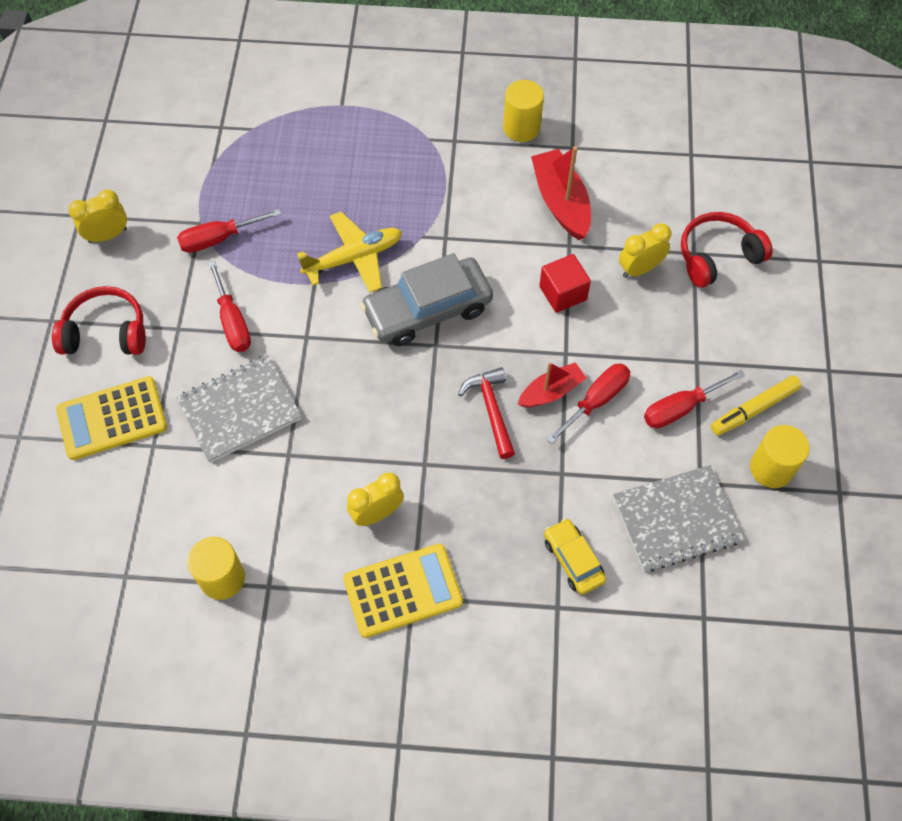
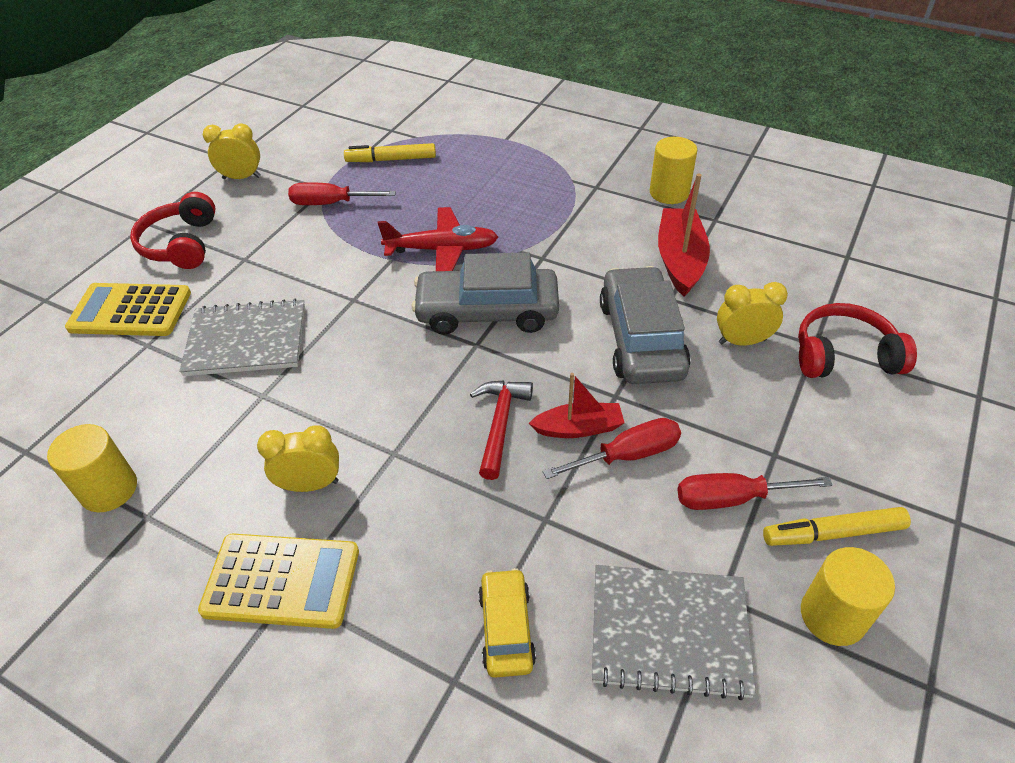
camera: 25 degrees right, 15 degrees down
(106, 332) = (182, 244): red headphones -> red headphones turned 120 degrees counterclockwise
(232, 322) = (295, 267): red screwdriver -> none
(244, 166) = (391, 160): none -> yellow marker
(354, 258) = (442, 250): yellow plane -> red plane
(563, 293) = (641, 338): red cube -> grey car

